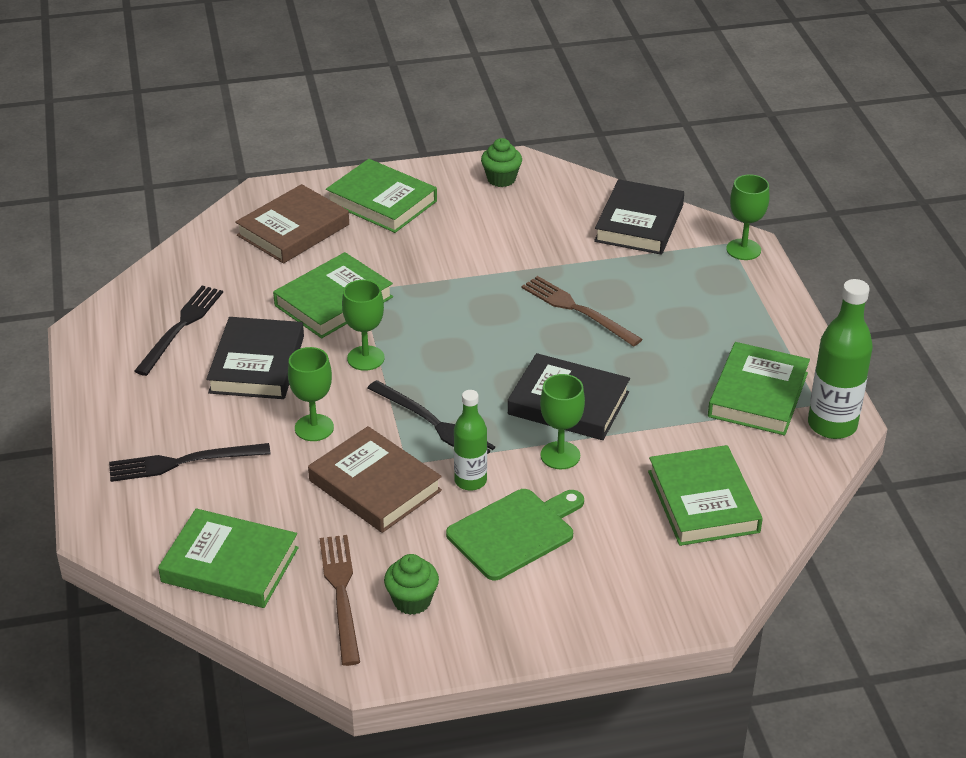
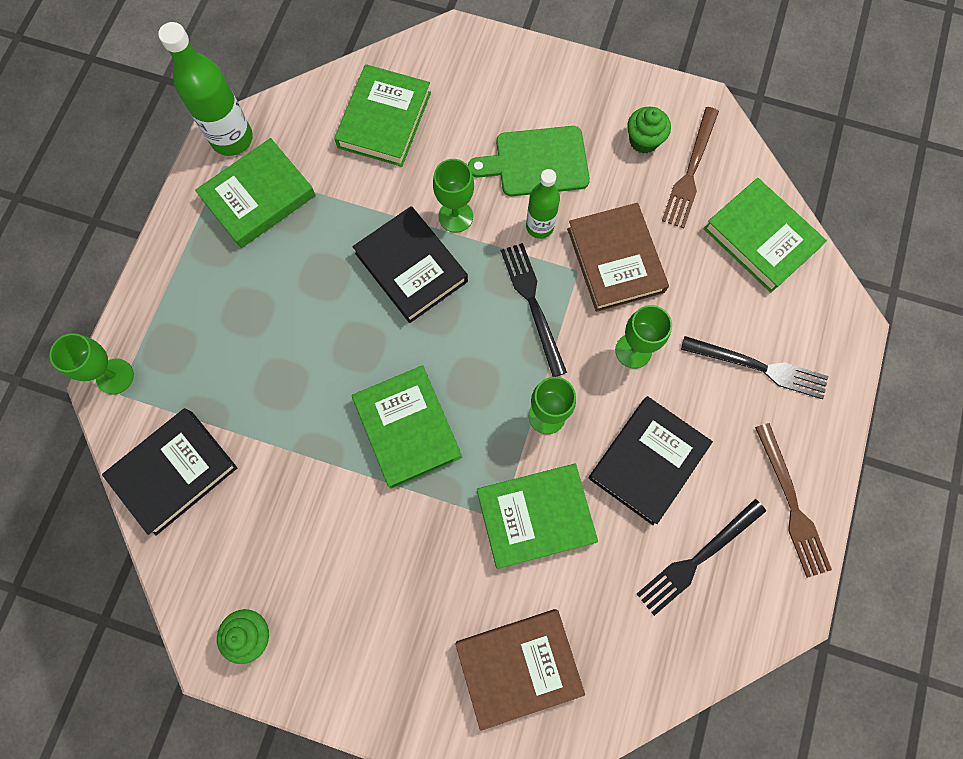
camera: 150 degrees left, 35 degrees up
(382, 202) = (400, 665): green book -> green book (407, 428)
(577, 310) = (324, 377): brown fork -> brown fork (791, 504)

